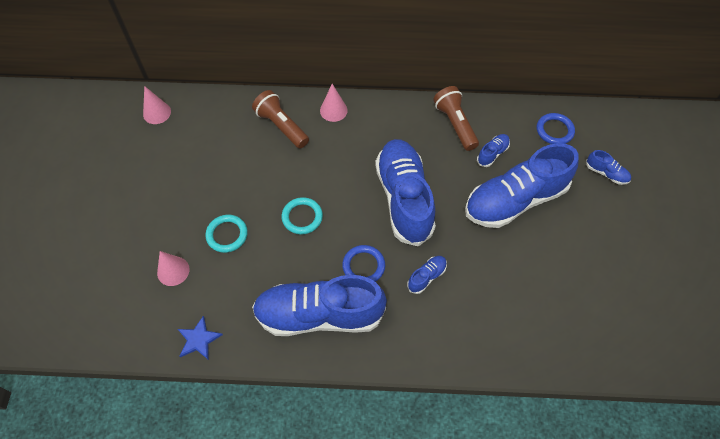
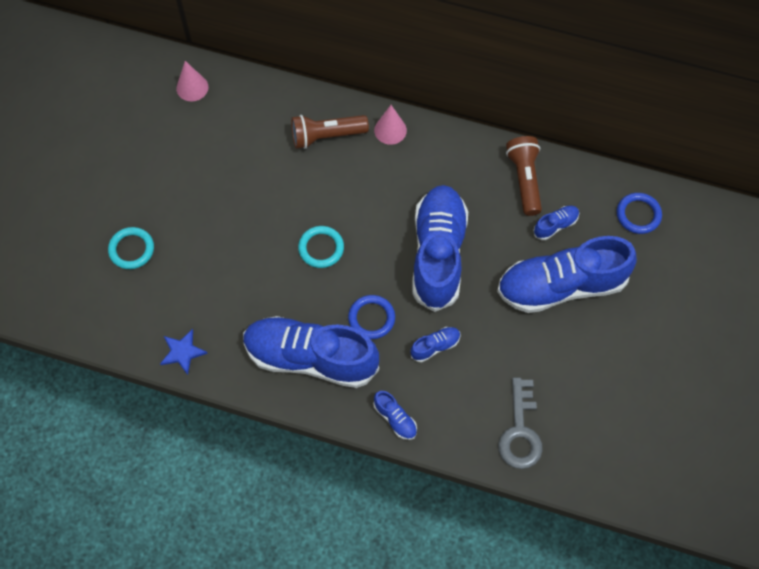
camera: 15 degrees right, 5 degrees up
(173, 271) = (172, 274): pink cone -> none
(227, 235) = (236, 248): turquoise ring -> turquoise ring (131, 249)
(281, 126) = (326, 136): brown flashlight -> brown flashlight turned 75 degrees counterclockwise
(525, 332) = (520, 431): none -> grey key
(606, 173) = (678, 280): blue shoe -> blue shoe (395, 419)

